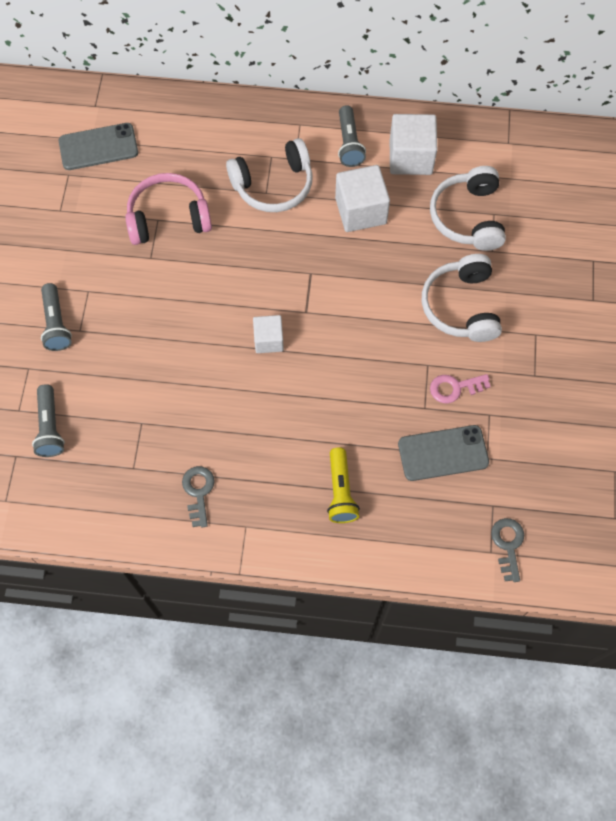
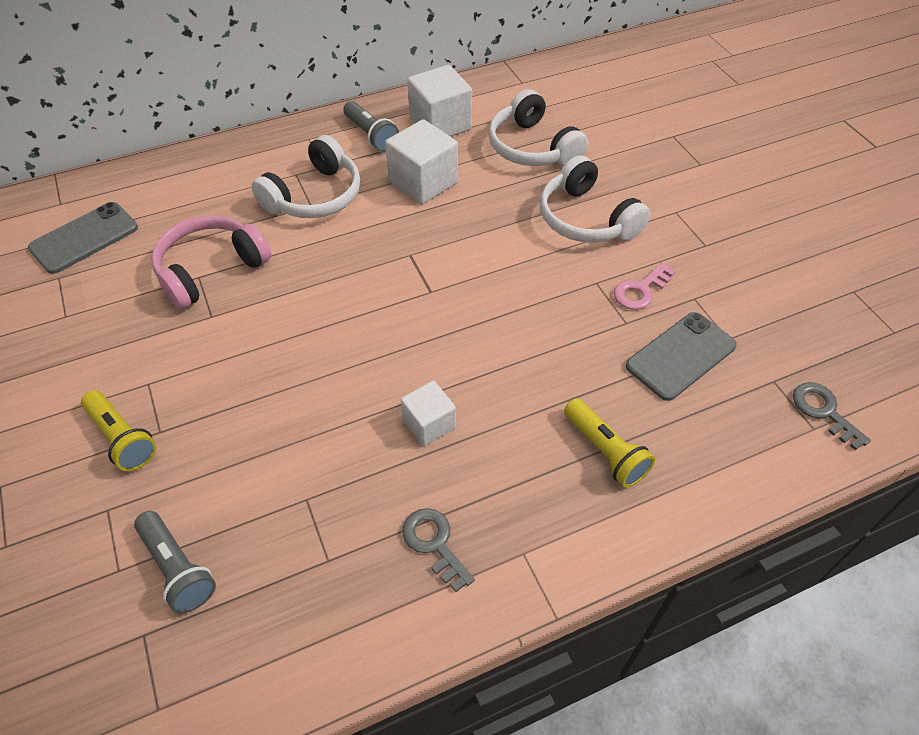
camera: 30 degrees left, 15 degrees down
(56, 324) = (122, 438): grey flashlight -> yellow flashlight
(268, 340) = (407, 336): white cube -> white cube (429, 424)

